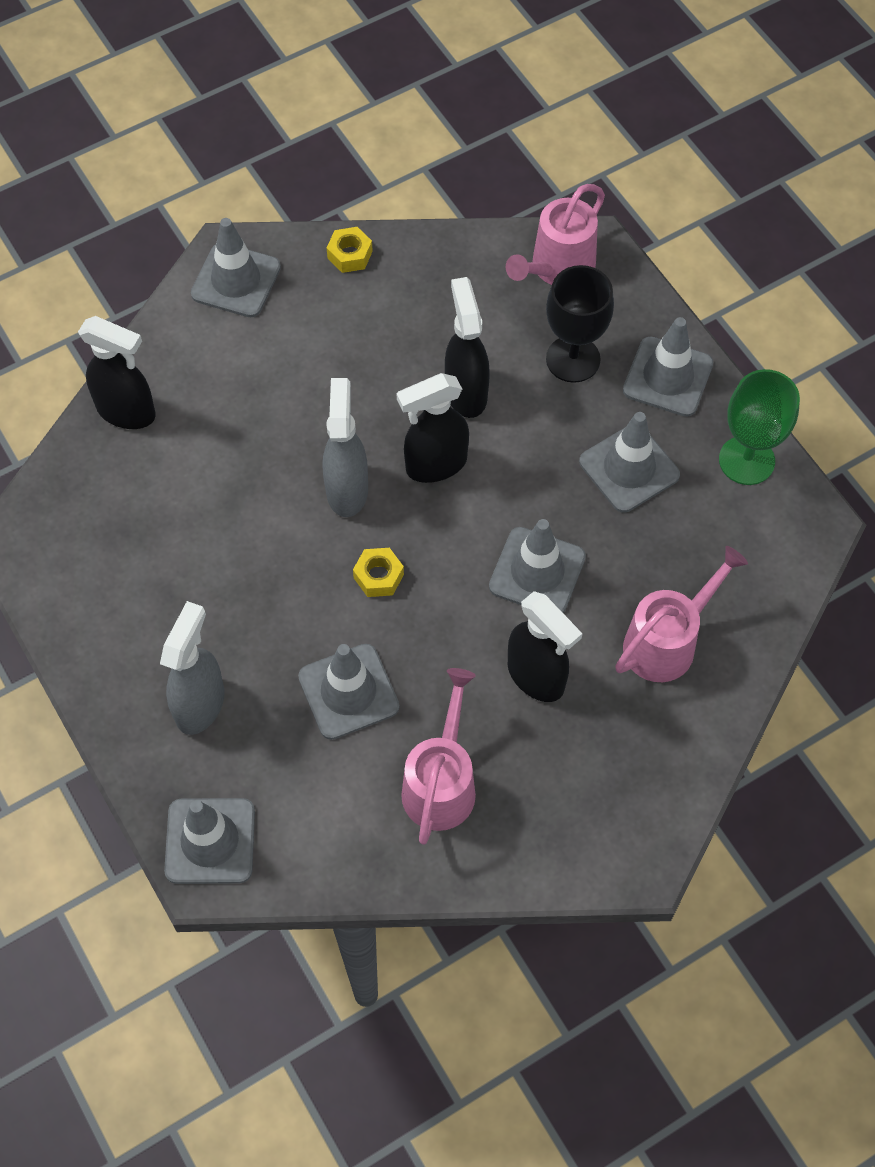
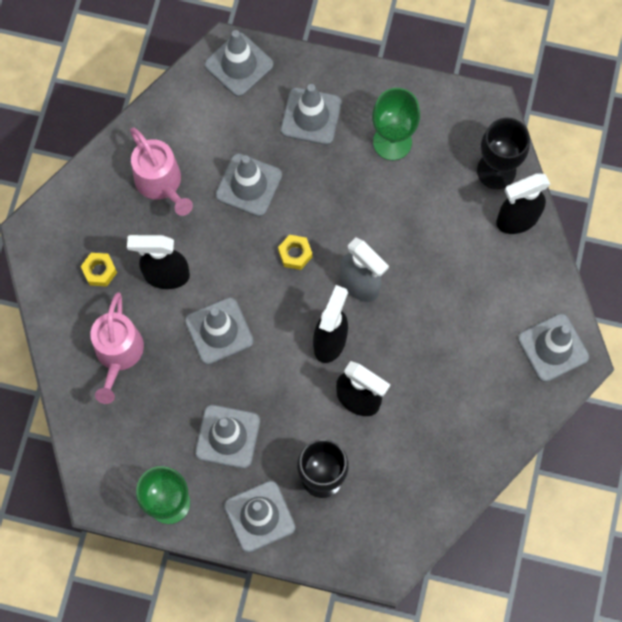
camera: 135 degrees right, 10 degrees up
(87, 473) = (496, 170): none -> black goblet
(151, 596) = (392, 142): none -> green goblet
(200, 704) = (311, 116): grey spray bottle -> grey traffic cone
(350, 255) = (512, 425): yellow nut -> yellow nut (99, 271)
(557, 268) = (390, 531): pink watering can -> none

